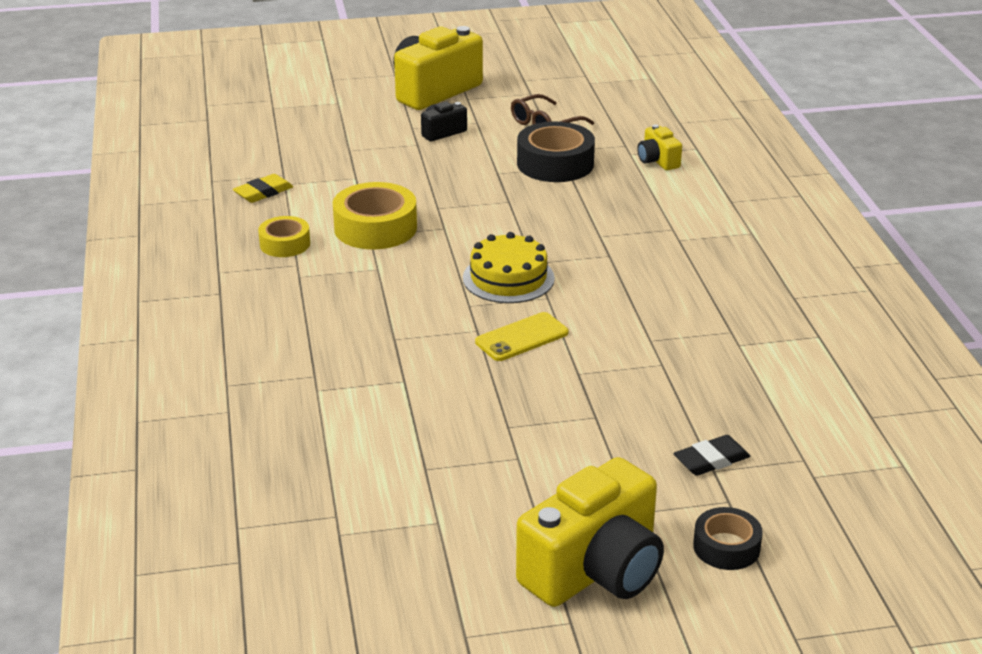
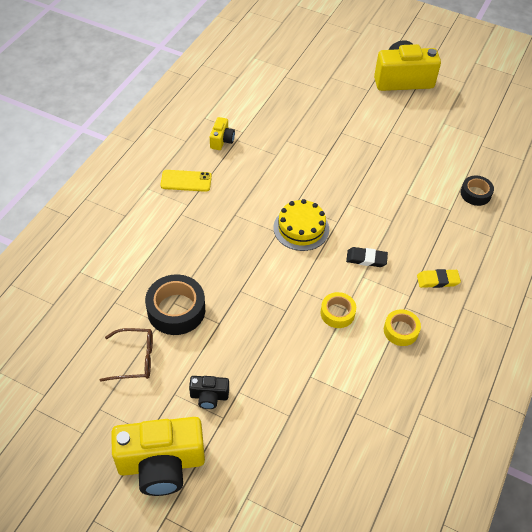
camera: 145 degrees left, 20 degrees up
(263, 192) = (382, 397): yellow eraser -> yellow eraser (437, 280)
(375, 228) = (337, 313): yellow tape -> yellow tape, size x0.60
(522, 337) = (331, 187): yellow phone -> yellow phone (186, 181)
(658, 161) = (116, 274): yellow camera -> yellow camera (222, 140)
(711, 460) = (318, 93): black eraser -> black eraser (366, 259)
(726, 547) = (350, 64): black tape -> black tape (475, 194)

